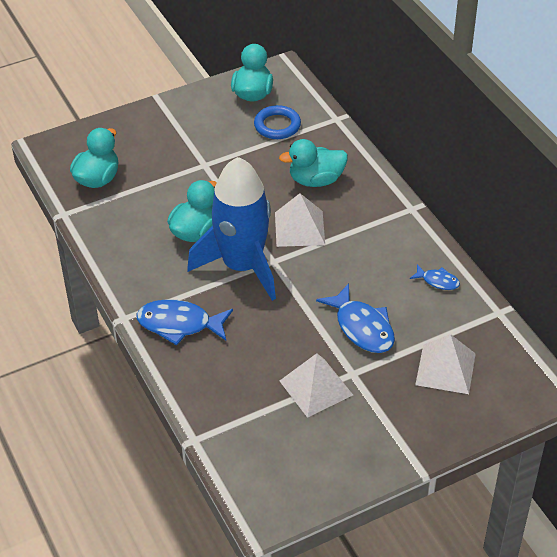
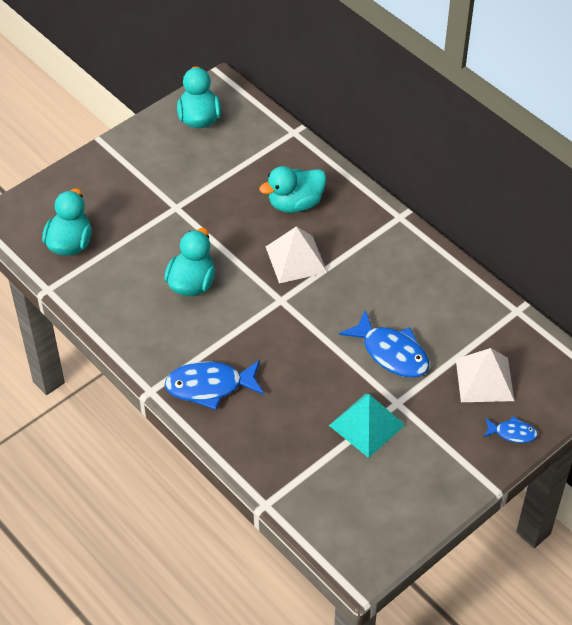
camera: 15 degrees left, 5 degrees up
(242, 266) = (252, 311): blue rocket -> none
(277, 125) = (236, 150): blue ring -> none
(316, 388) = (367, 425): white pyramid -> turquoise pyramid
(438, 281) = (449, 289): blue fish -> blue fish (512, 433)

